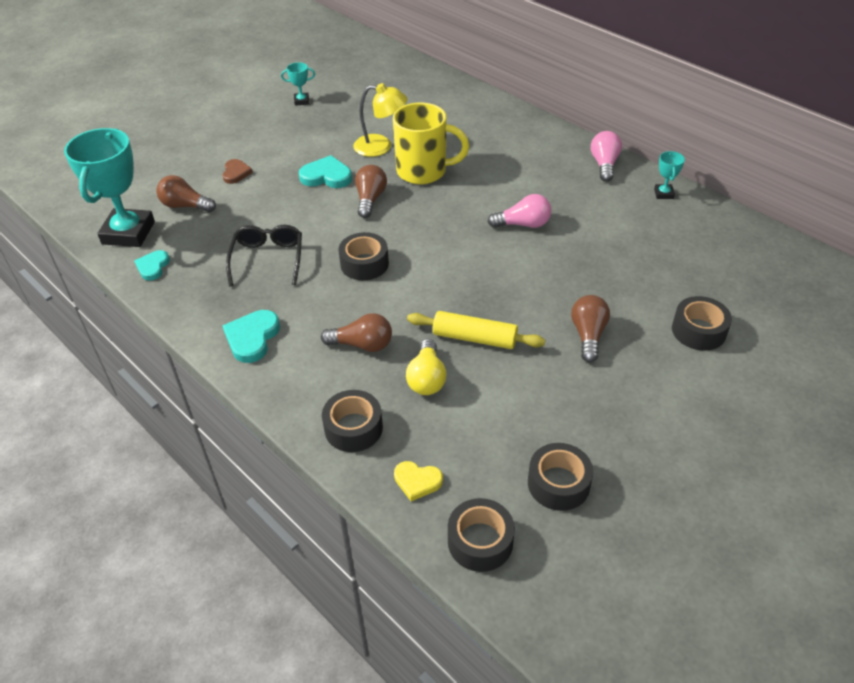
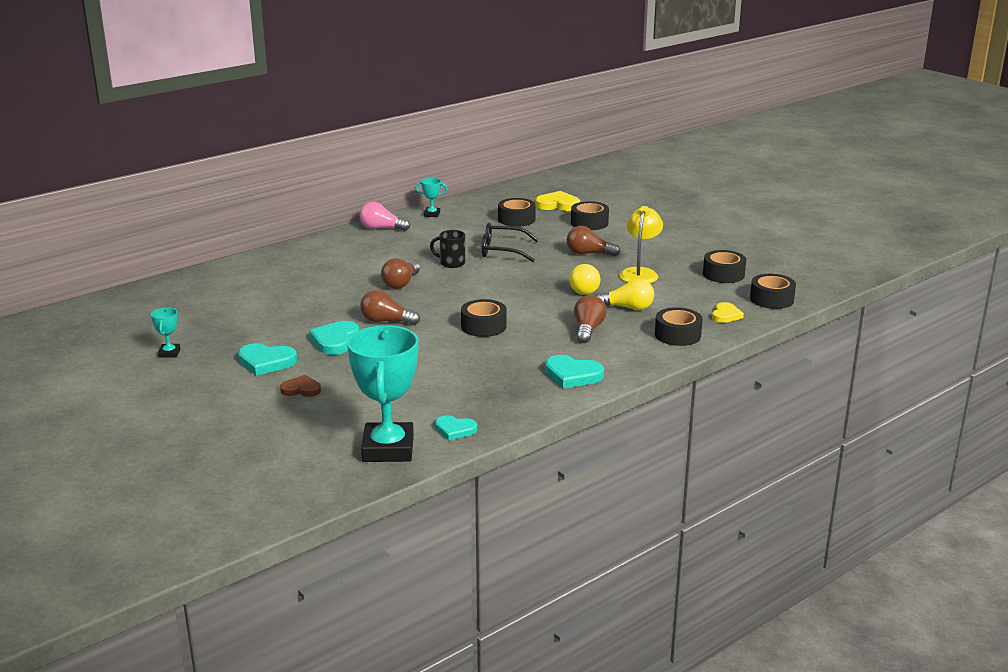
camera: 85 degrees left, 20 degrees down
(128, 233) = (388, 449): turquoise trophy -> turquoise trophy turned 75 degrees clockwise
(185, 206) = (351, 417): brown light bulb -> brown light bulb (401, 283)
(268, 259) = (462, 369): black glasses -> black glasses (502, 251)
(285, 148) = (266, 362): none -> turquoise heart
(381, 147) = (296, 314): yellow lamp -> yellow lamp (640, 273)
(423, 171) = (352, 296): yellow mug -> none
(474, 338) = (586, 289): yellow rolling pin -> yellow light bulb
(523, 224) = (451, 263): pink light bulb -> black mug
(679, 262) = (516, 219): none -> black tape
(752, 296) = (558, 205): none -> yellow heart

